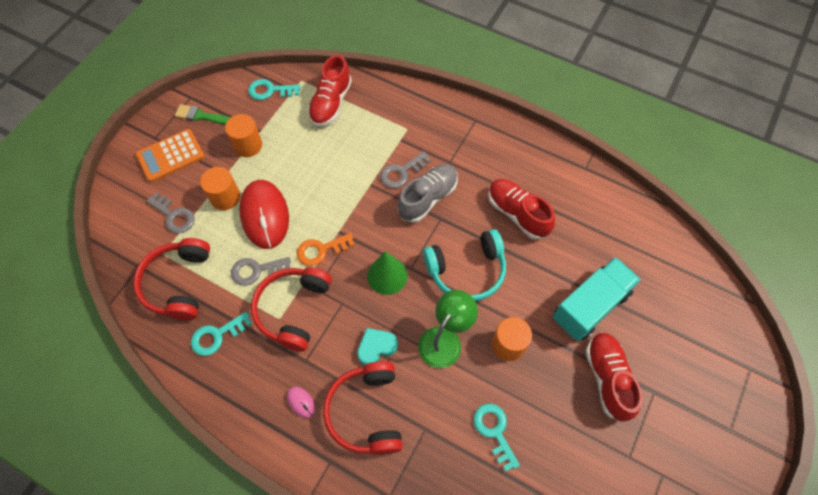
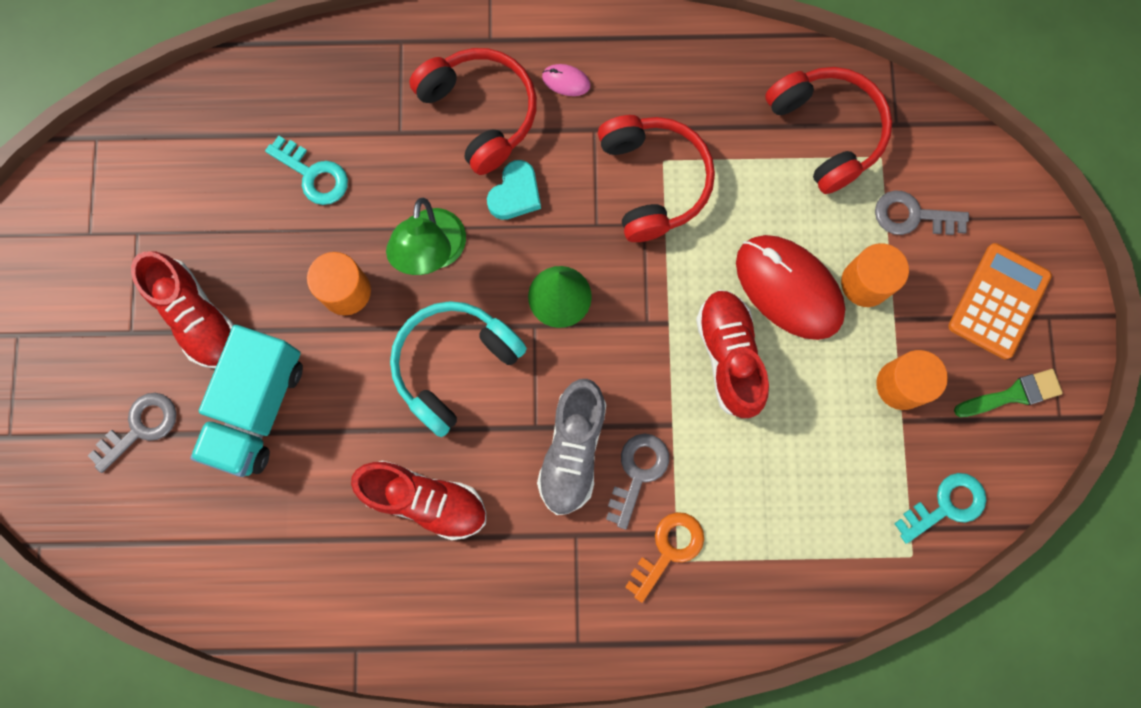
camera: 150 degrees right, 15 degrees up
(217, 336) = (725, 97): turquoise key -> none
(256, 270) = (740, 204): grey key -> grey key (140, 427)
(321, 250) = (674, 281): orange key -> orange key (668, 550)
(331, 103) = (831, 539): red shoe -> red shoe (729, 356)

